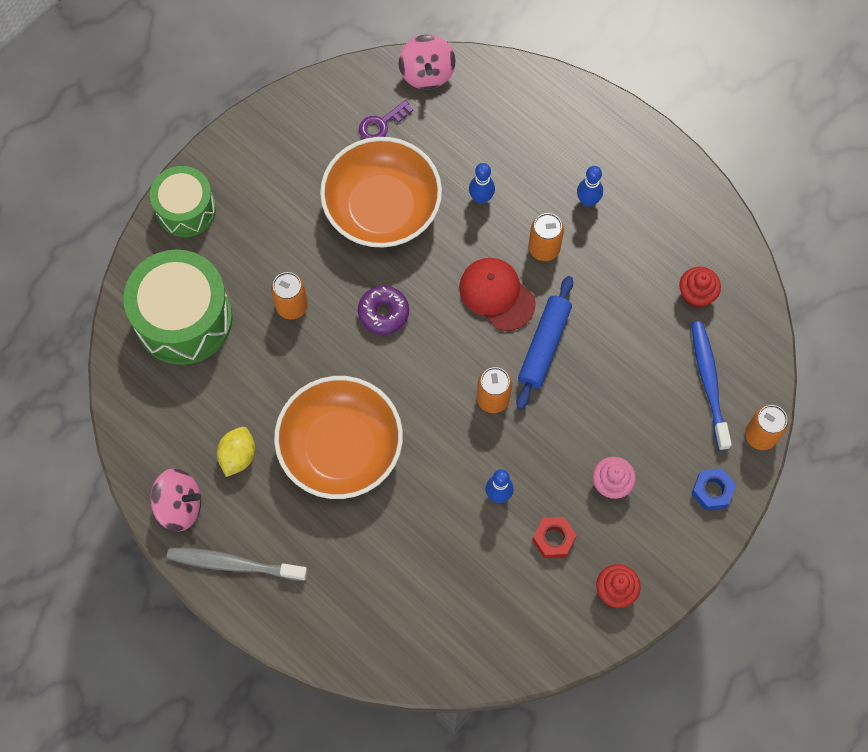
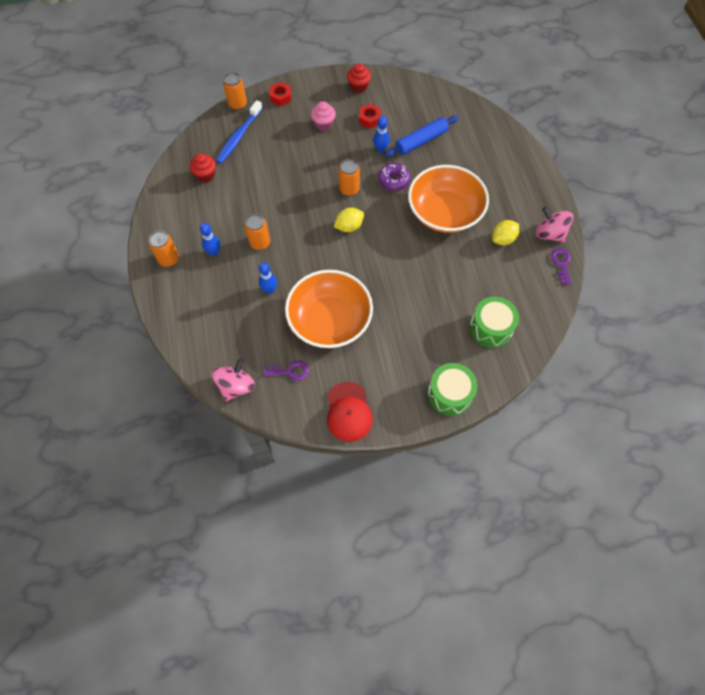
camera: 145 degrees left, 5 degrees down
(141, 468) = (561, 263): none -> purple key
(183, 319) = (491, 328): green drum -> green drum, size x0.63
(233, 564) = (535, 193): grey toothbrush -> none
(291, 306) = (422, 297): orange can -> orange can (169, 259)
(383, 313) = (373, 262): purple donut -> purple donut (394, 180)
(451, 343) = (349, 226): none -> yellow lemon
(497, 295) = (305, 235): red cap -> red cap (348, 412)
(544, 346) = (302, 197): blue rolling pin -> blue rolling pin (421, 141)
(712, 491) = (281, 97): blue nut -> red nut

